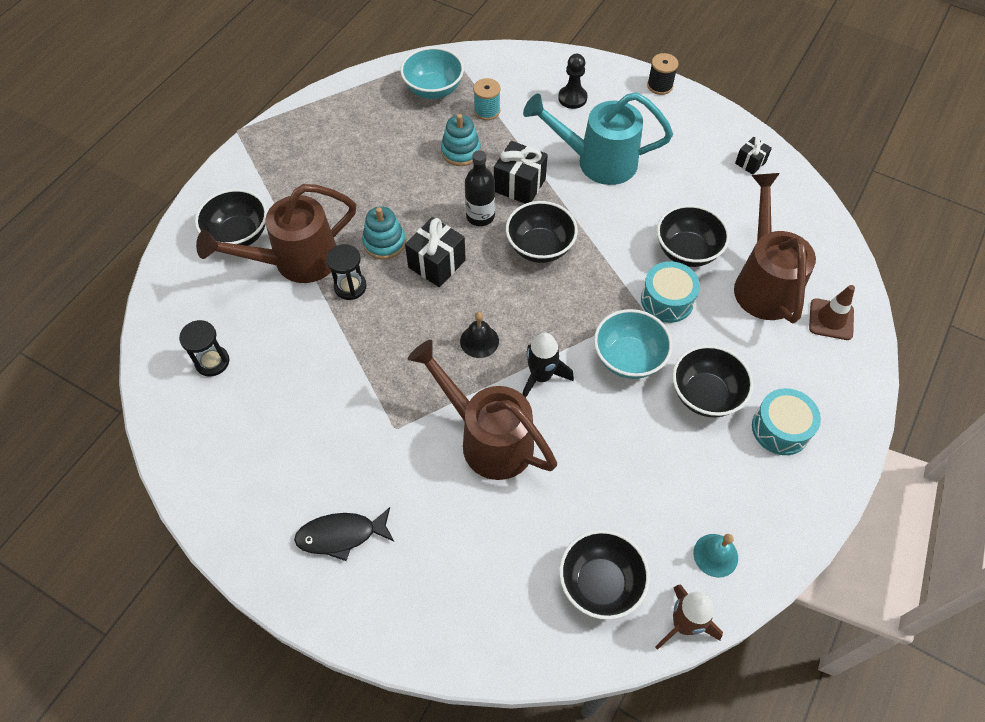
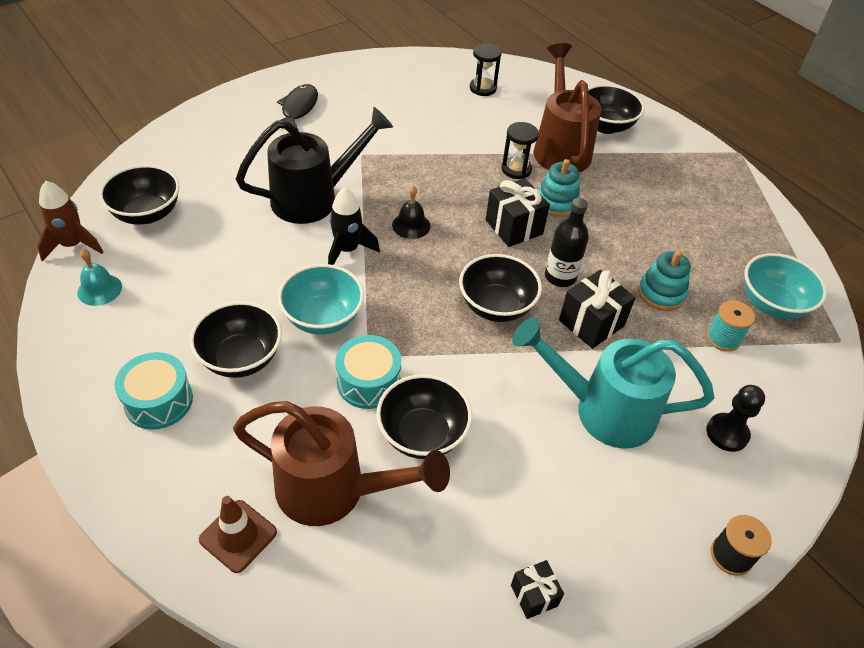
camera: 110 degrees right, 10 degrees down
(488, 438) = (314, 198): brown watering can -> black watering can
(597, 161) = (602, 410): turquoise watering can -> turquoise watering can turned 105 degrees counterclockwise

